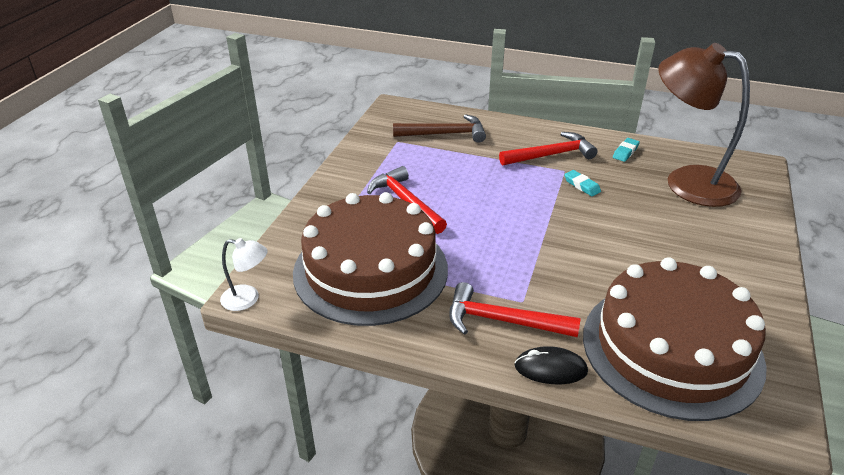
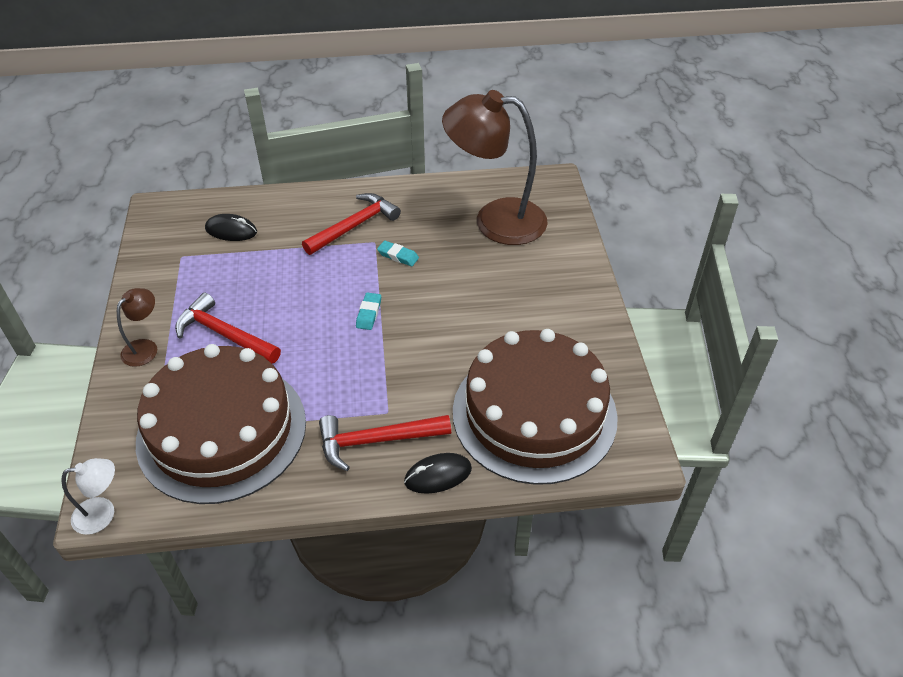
camera: 25 degrees left, 10 degrees up
(339, 194) = (145, 347): none -> brown lamp
(445, 134) = (231, 230): brown hammer -> black mouse
(625, 152) = (427, 200): turquoise eraser -> turquoise eraser (369, 313)

